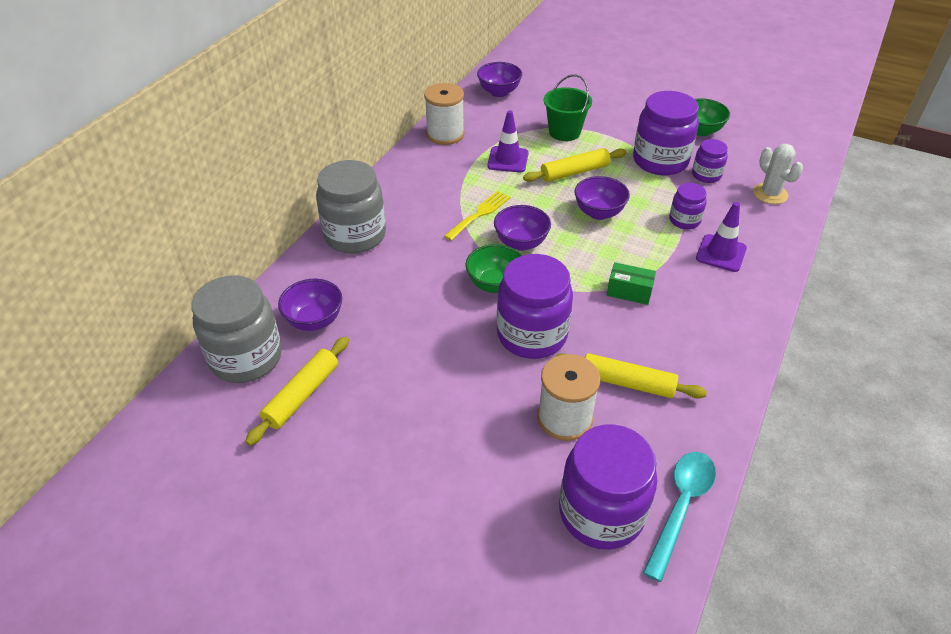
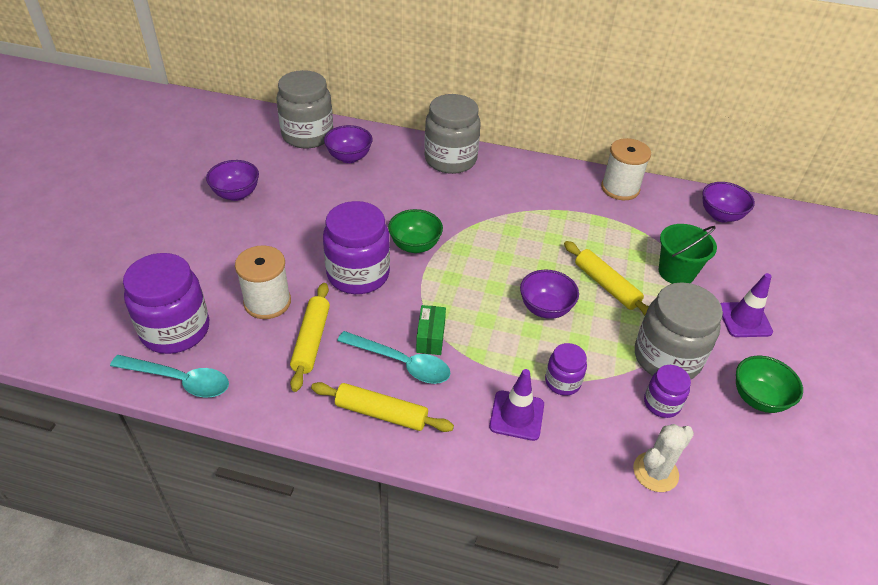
camera: 75 degrees right, 0 degrees up
(302, 395) = (277, 165): yellow rolling pin -> yellow rolling pin (381, 413)
(479, 214) = (508, 225): yellow fork -> none
(508, 160) = (601, 234): purple traffic cone -> purple traffic cone (744, 320)
(521, 243) = (476, 256): purple bowl -> purple bowl (236, 194)
(660, 161) = (667, 358): purple jar -> grey jar
(661, 317) = (401, 363): none -> turquoise spoon

